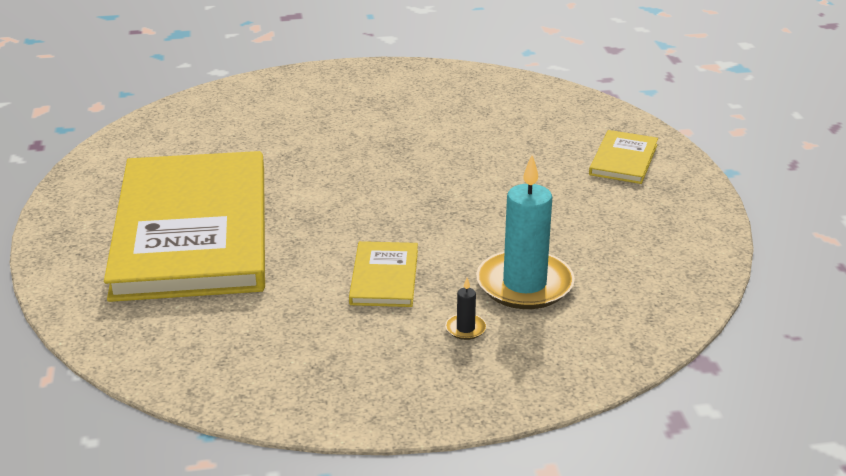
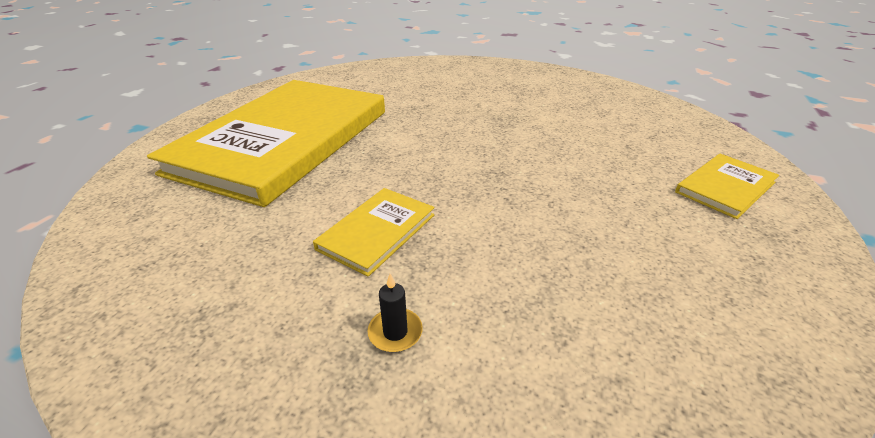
camera: 30 degrees right, 5 degrees up
(524, 284) = (513, 297): turquoise candle -> none

